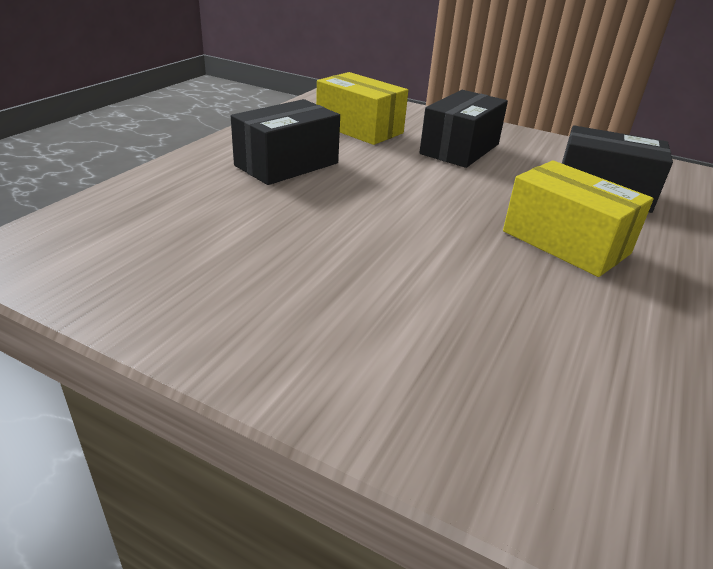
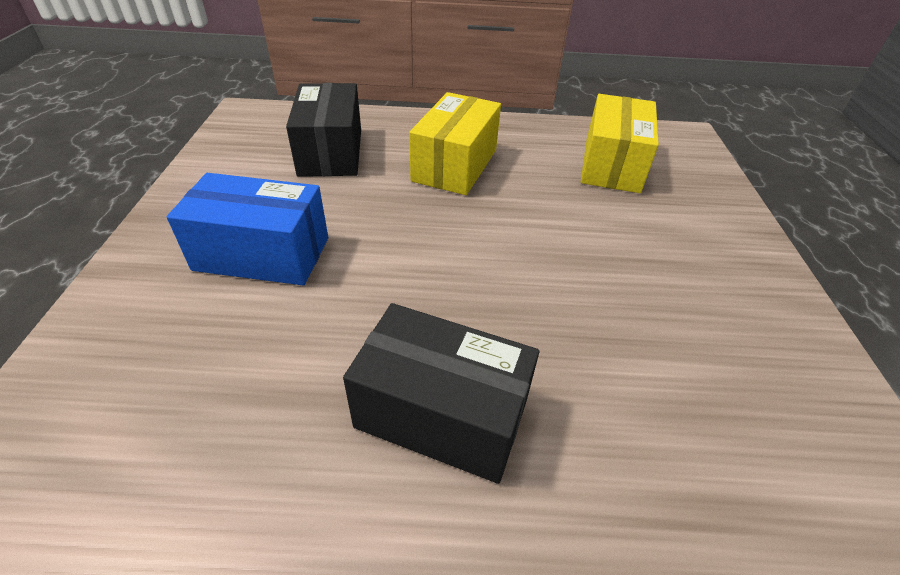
camera: 115 degrees left, 10 degrees up
(359, 128) = (219, 385): yellow box -> yellow box (611, 164)
(460, 149) = (262, 254): black box -> blue box

